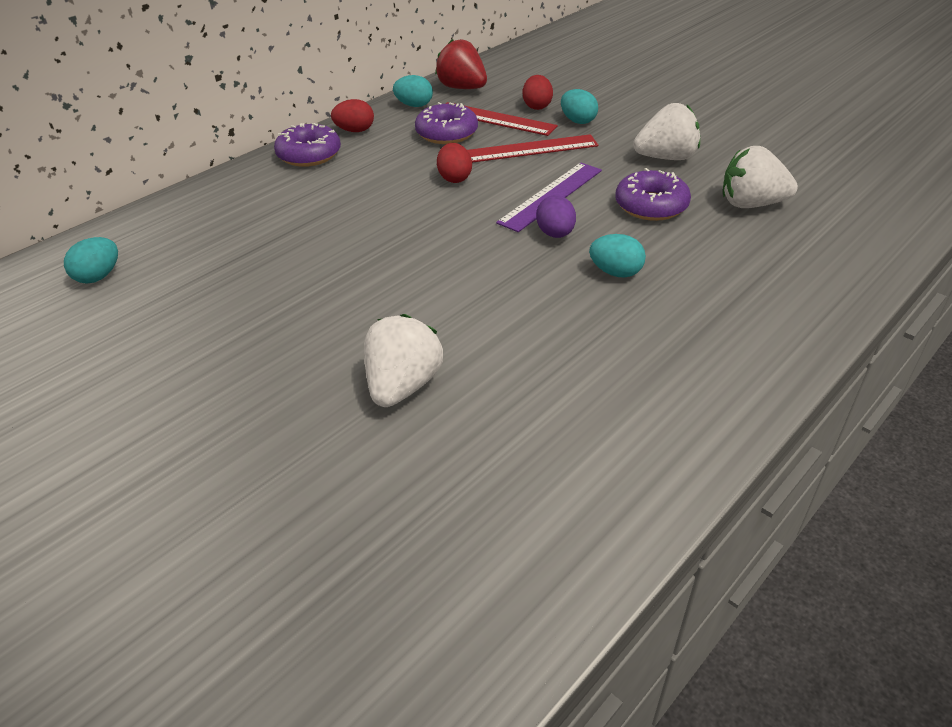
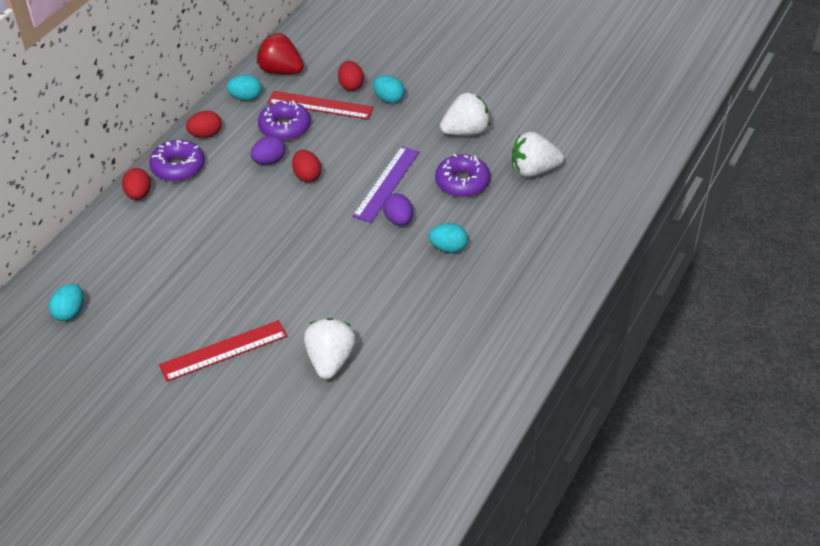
camera: 15 degrees left, 5 degrees up
(251, 173) = (138, 194): none -> red egg
(415, 160) = (269, 161): none -> purple egg
(530, 149) = (358, 136): red ruler -> red ruler (223, 350)

